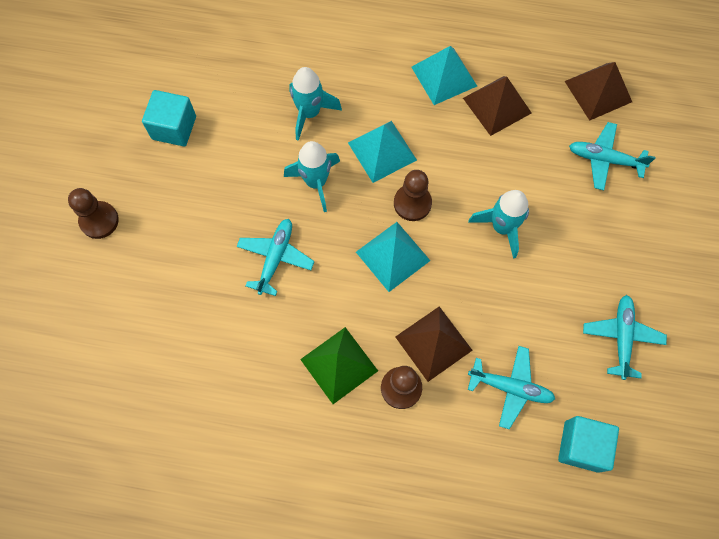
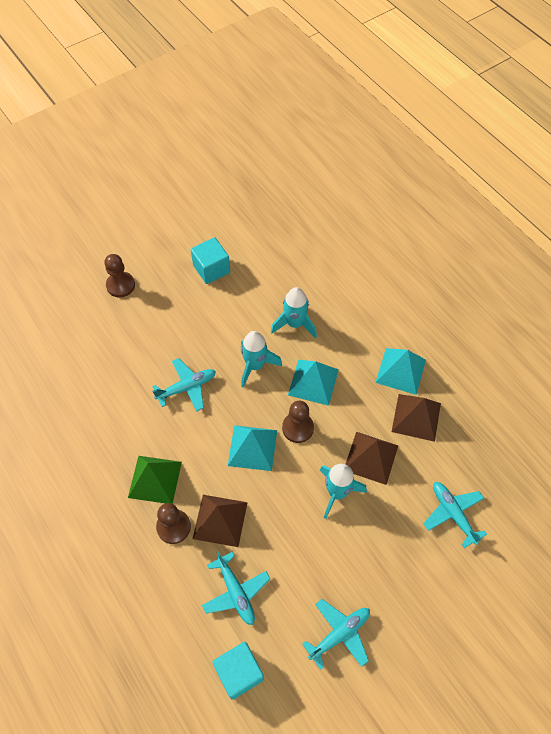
camera: 45 degrees right, 10 degrees down
(598, 91) = (497, 467): brown pyramid -> brown pyramid (371, 457)

